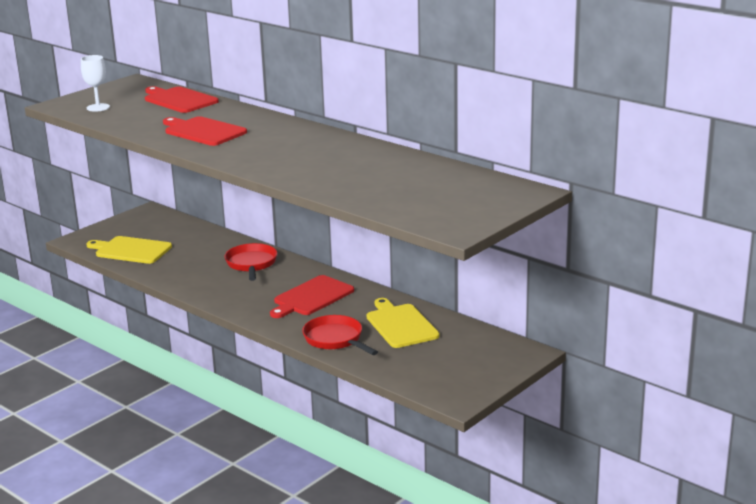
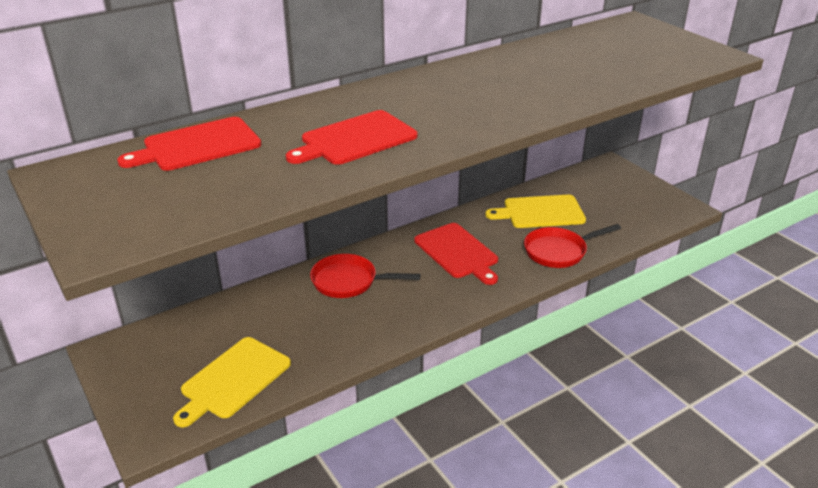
camera: 75 degrees left, 10 degrees up
(98, 107) = (159, 211): white goblet -> none

